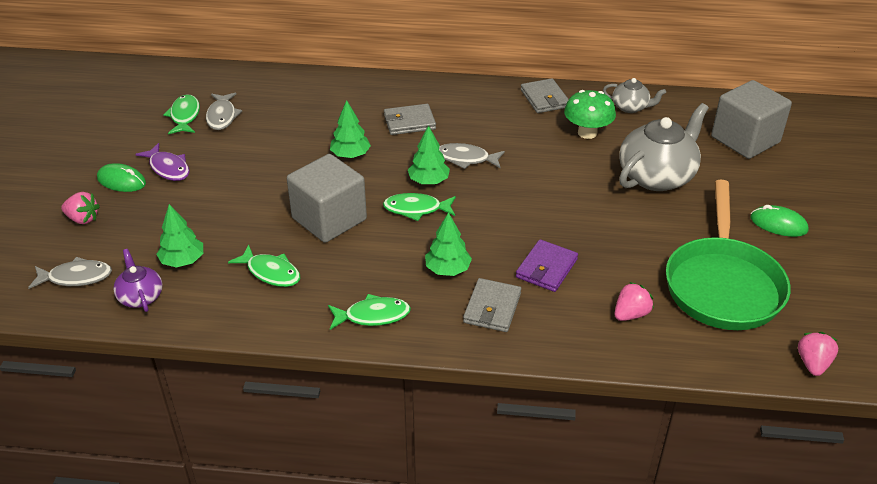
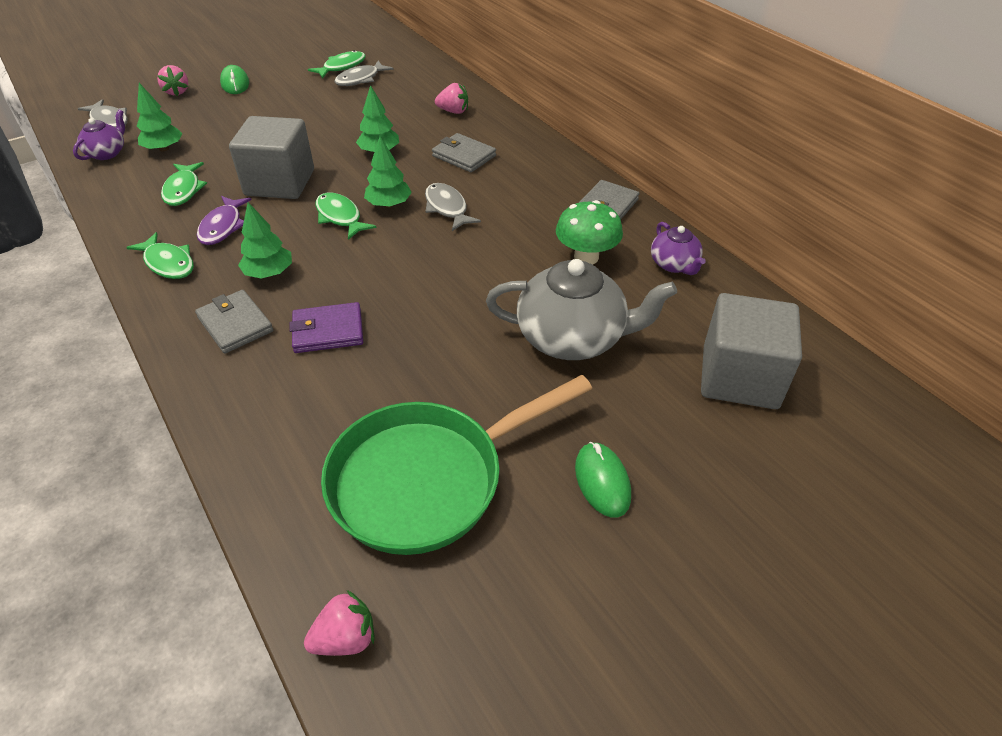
camera: 50 degrees right, 5 degrees up
(168, 168) = (270, 91): purple fish -> purple fish (223, 227)
(492, 308) = (235, 324): grey wallet -> grey wallet turned 75 degrees clockwise
(630, 107) = (674, 265): grey teapot -> purple teapot
(630, 314) = (305, 424): pink strawberry -> pink strawberry (453, 111)

